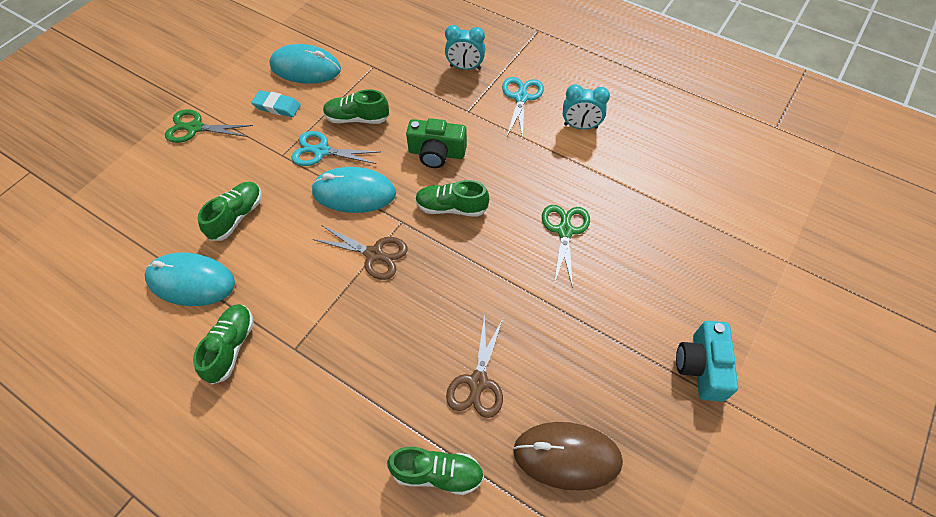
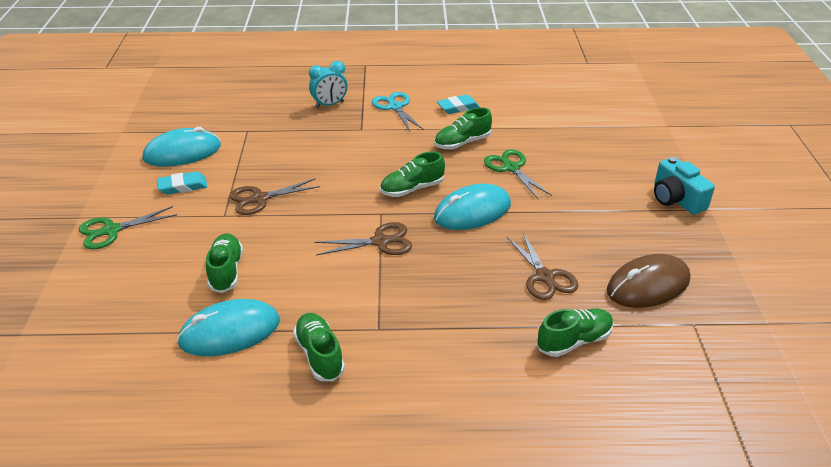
camera: 35 degrees left, 20 degrees down
(321, 151) = (260, 199): turquoise scissors -> brown scissors
(354, 193) = (320, 212): turquoise mouse -> turquoise mouse (472, 211)
(357, 118) = (269, 167): green shoe -> green shoe (462, 143)
(436, 153) = (363, 162): green camera -> none
(580, 126) = (458, 107): turquoise clock -> turquoise eraser

